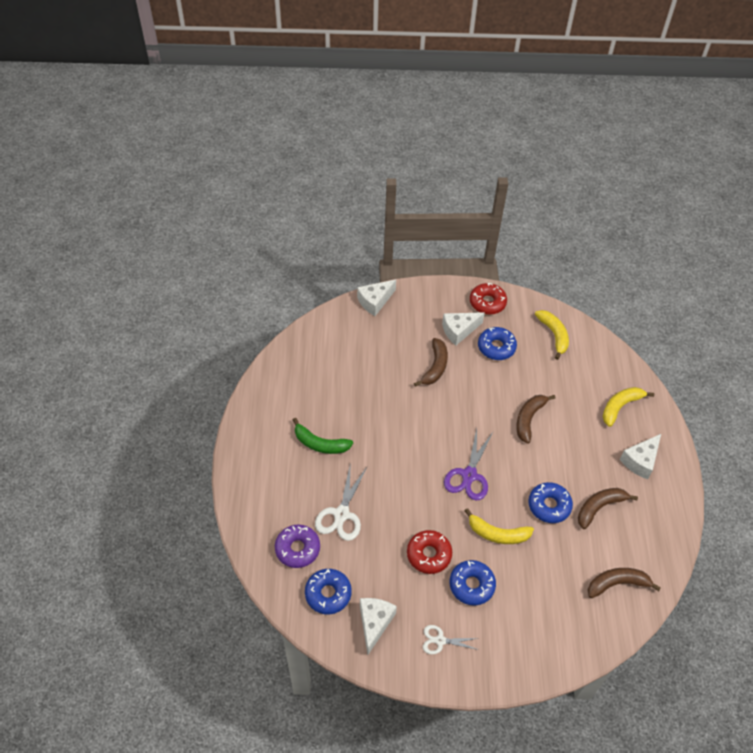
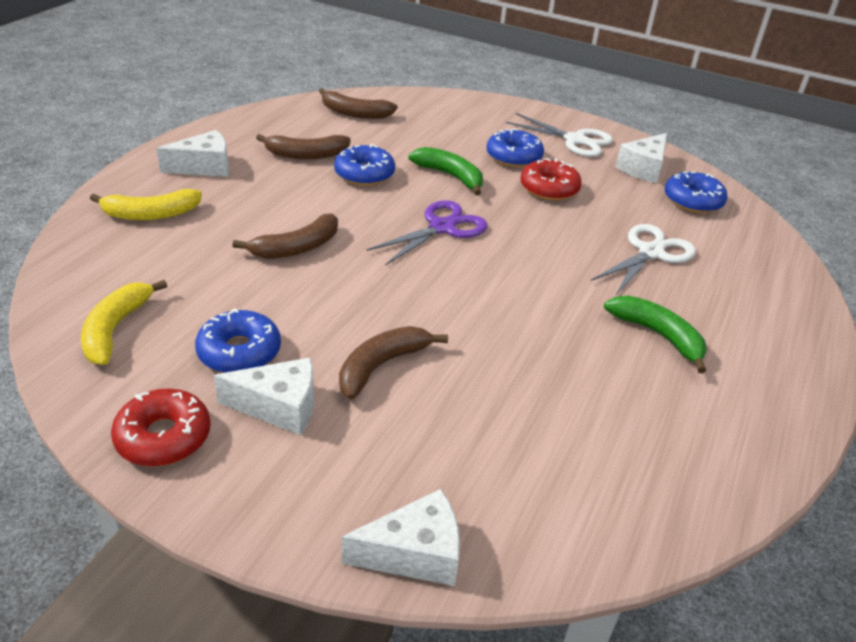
camera: 155 degrees left, 15 degrees down
(297, 549) = (725, 244): purple donut -> none
(440, 640) = (575, 140): white scissors -> white scissors, size x1.66
(497, 533) = (450, 176): yellow banana -> green banana

